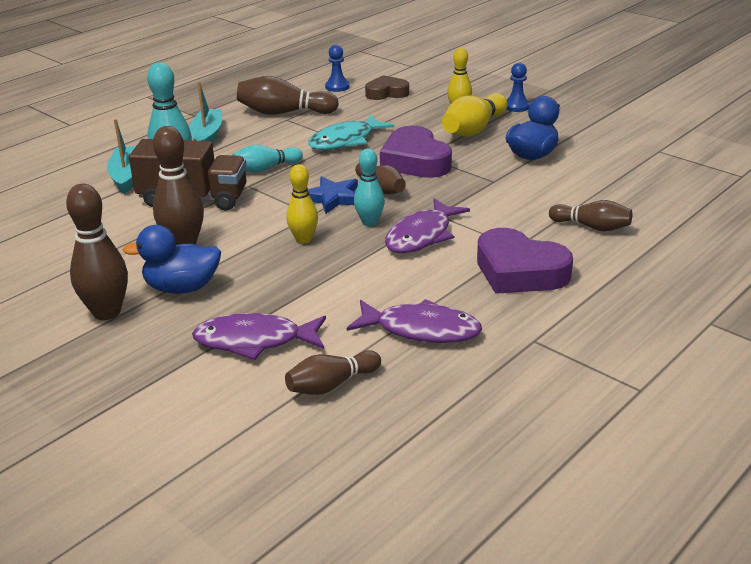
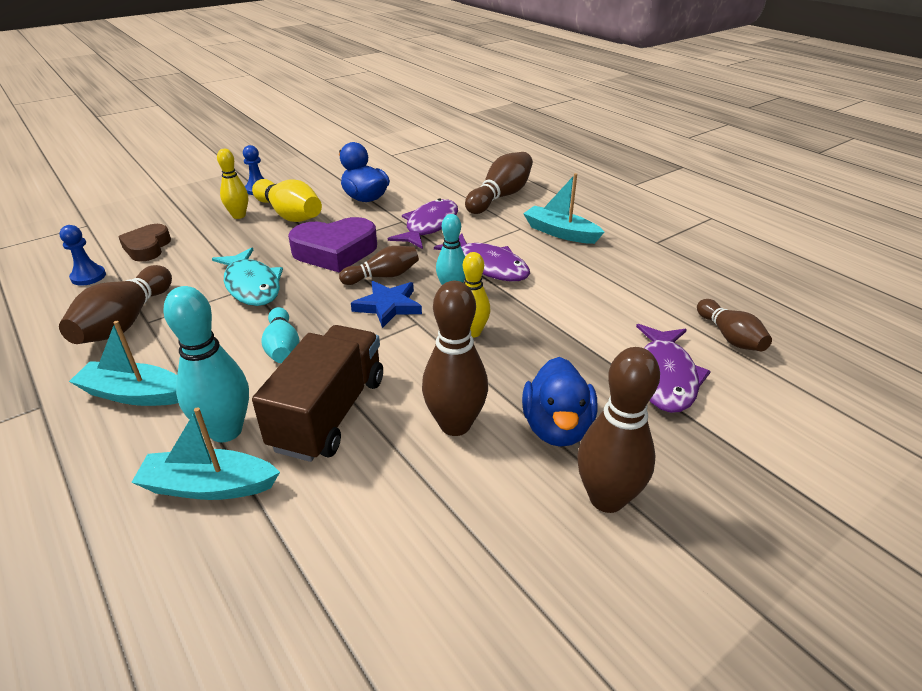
camera: 80 degrees left, 5 degrees up
(421, 330) = (644, 285): purple fish -> purple fish (429, 226)
(519, 271) = (560, 233): purple heart -> turquoise boat
(592, 227) = (500, 196): brown bowling pin -> brown bowling pin, size x1.55

